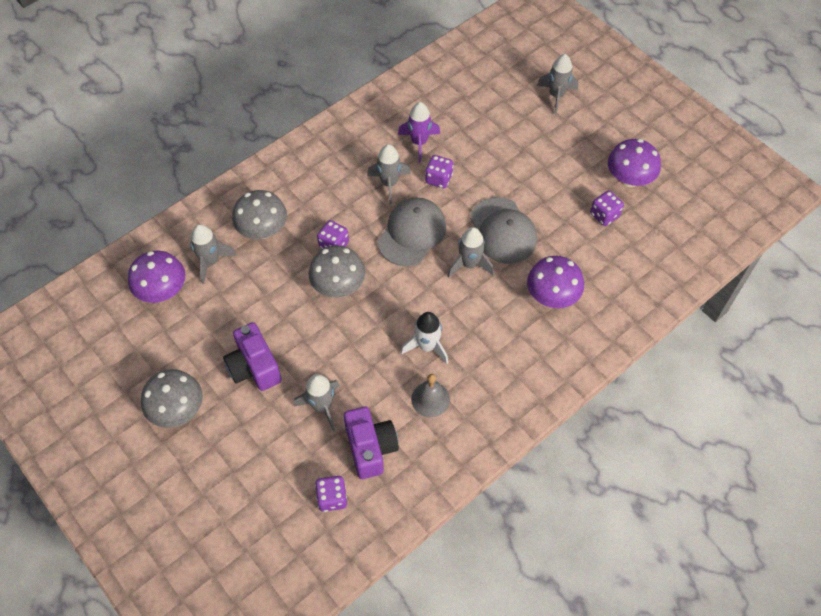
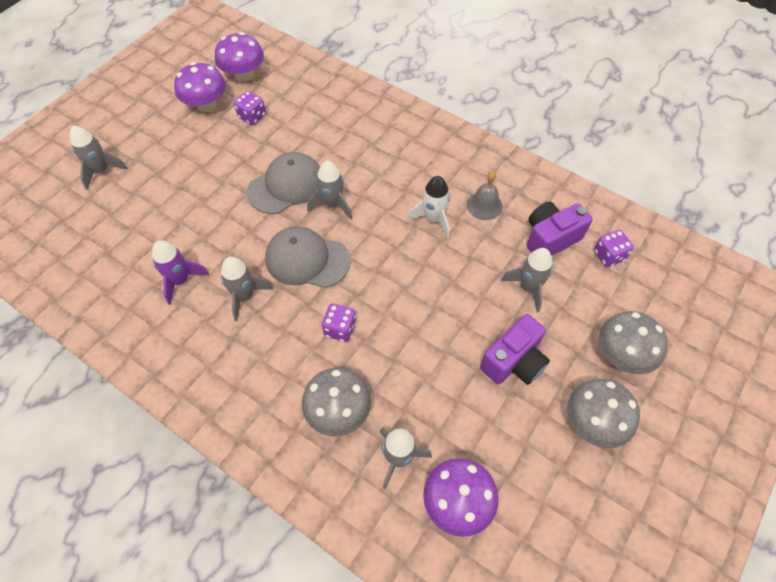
camera: 105 degrees left, 0 degrees up
(338, 286) = (391, 310): grey mushroom -> grey mushroom (621, 355)
(438, 179) = (230, 251): purple dice -> none
(552, 296) = (350, 140): purple mushroom -> purple mushroom (244, 75)

